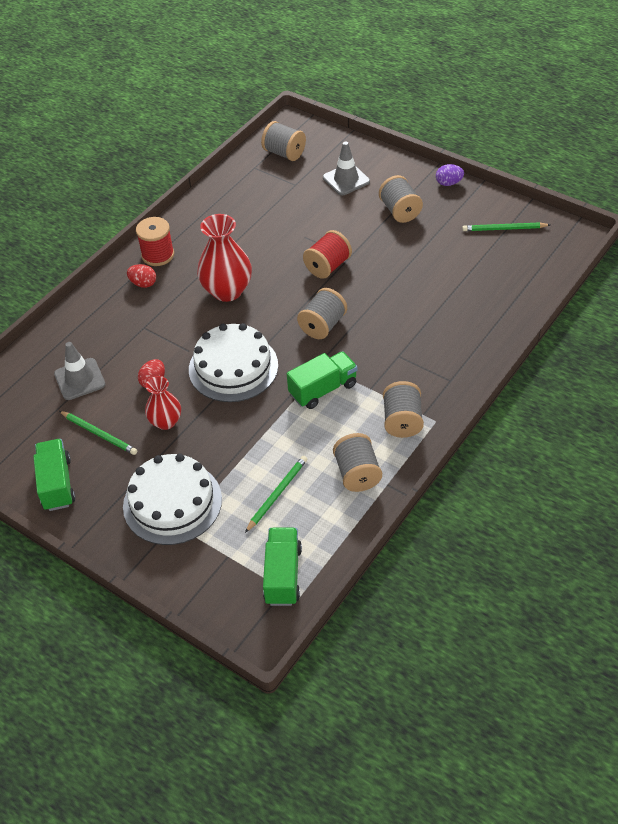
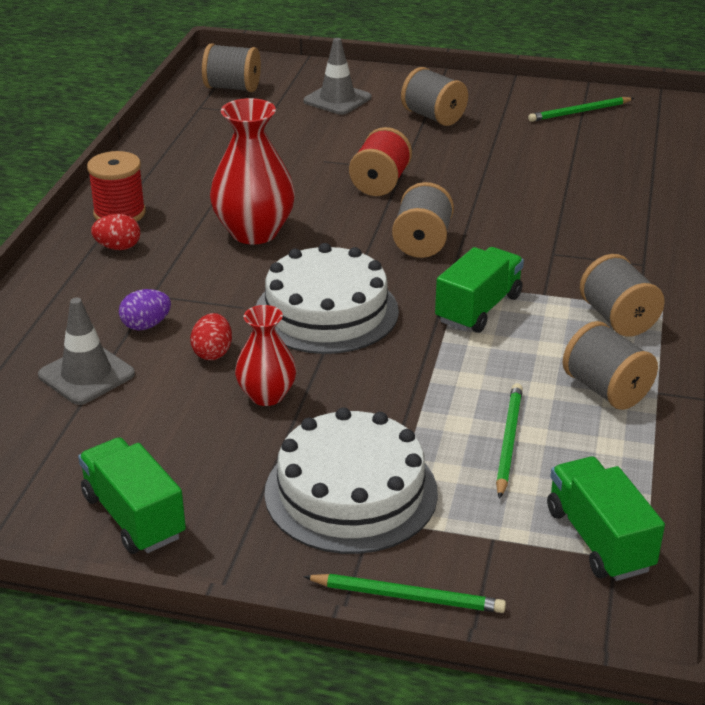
camera: 25 degrees left, 15 degrees down
(99, 434) = (165, 434): green pencil -> green pencil (407, 596)
(448, 183) = (474, 83): purple egg -> purple egg (146, 325)

